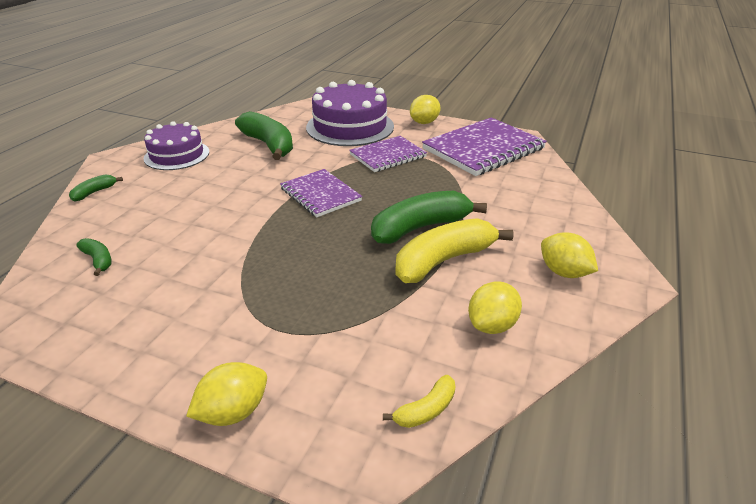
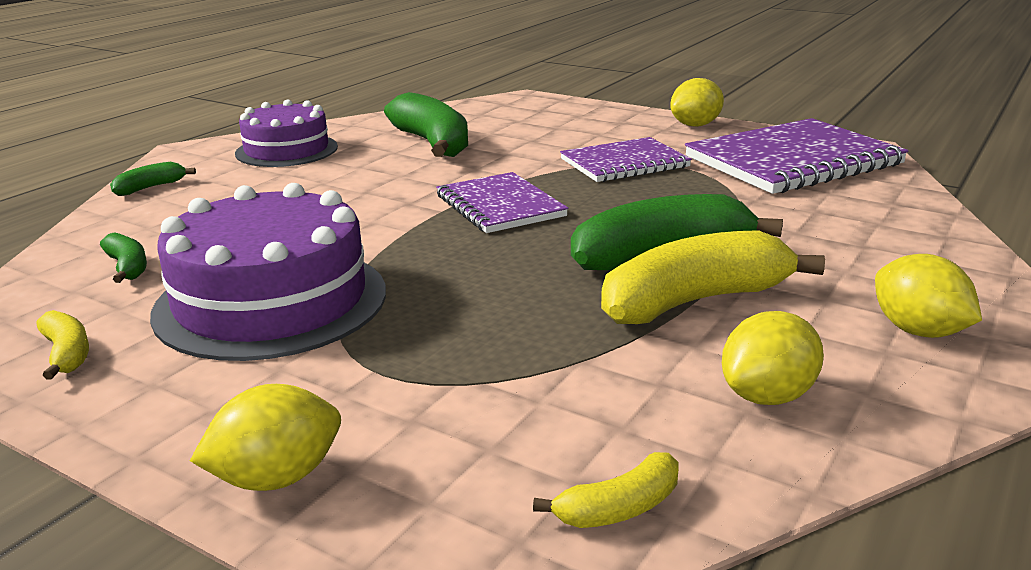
camera: 10 degrees right, 10 degrees down
(79, 333) = (67, 354): none -> yellow banana
(350, 127) = (569, 126): purple cake -> purple cake (271, 301)

